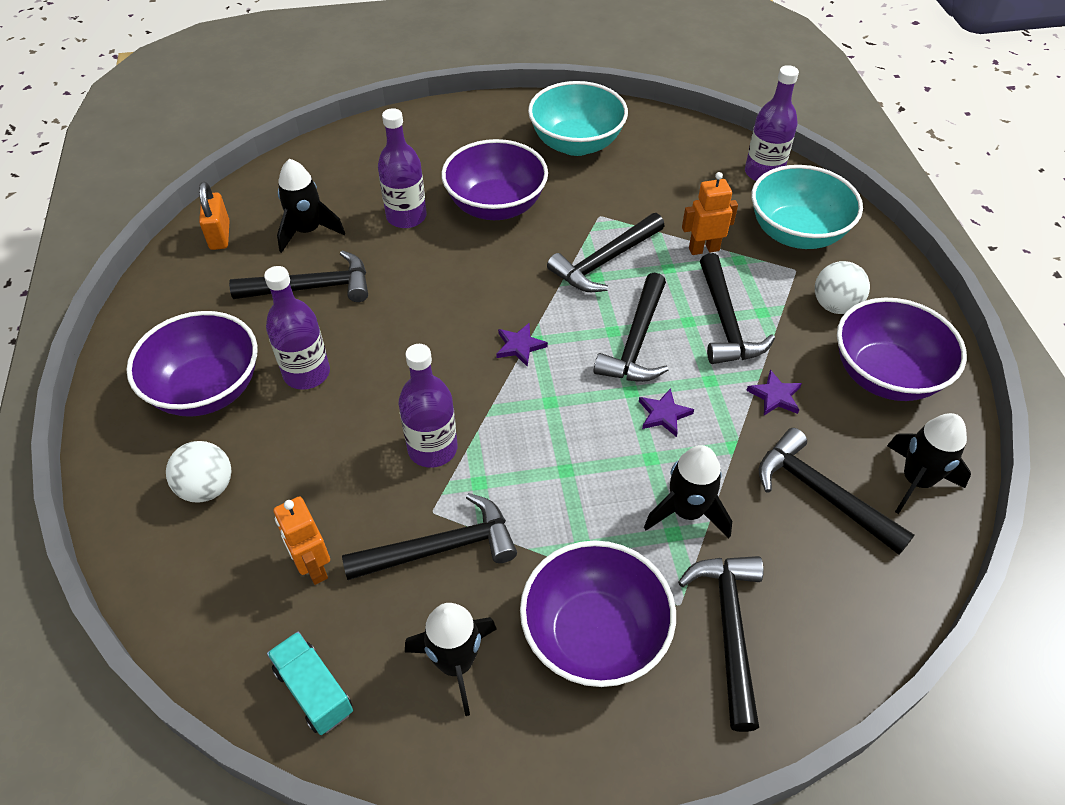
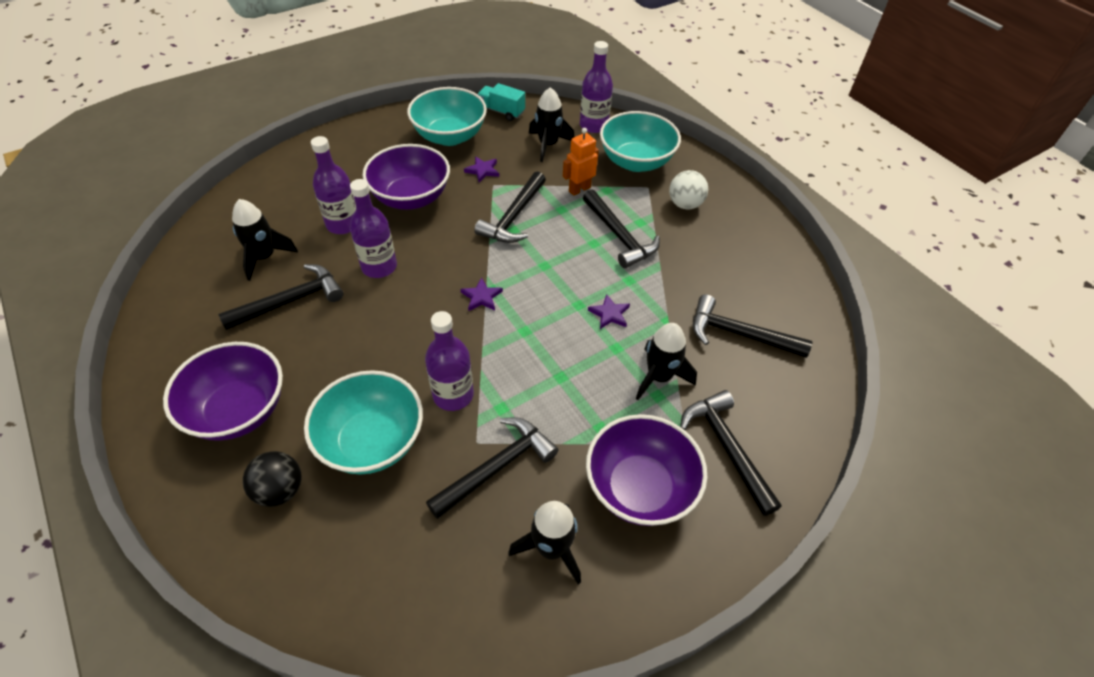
camera: 25 degrees left, 0 degrees up
(207, 488) = (280, 490): white ball -> black ball
(220, 235) = (187, 282): orange padlock -> none
(307, 373) = (321, 370): purple bottle -> purple bottle (379, 267)
(313, 567) = (403, 520): orange robot -> none
(314, 691) = (452, 615): turquoise truck -> turquoise truck (501, 111)
(322, 470) = (372, 441): none -> turquoise bowl
(636, 341) = (565, 268): black hammer -> none
(775, 396) = (677, 277): purple star -> purple star (482, 170)
(885, 375) = (739, 242): purple bowl -> none
(916, 481) = (791, 305): black rocket -> black rocket (548, 145)

